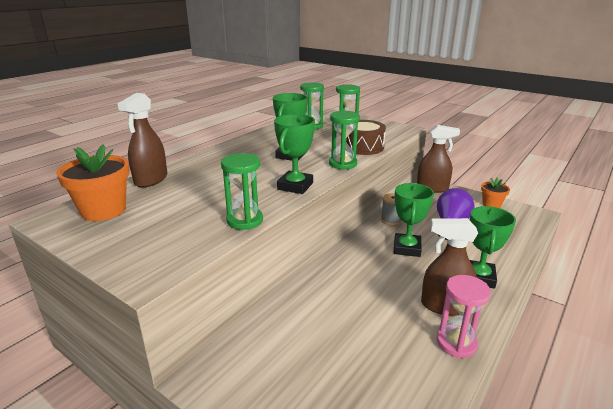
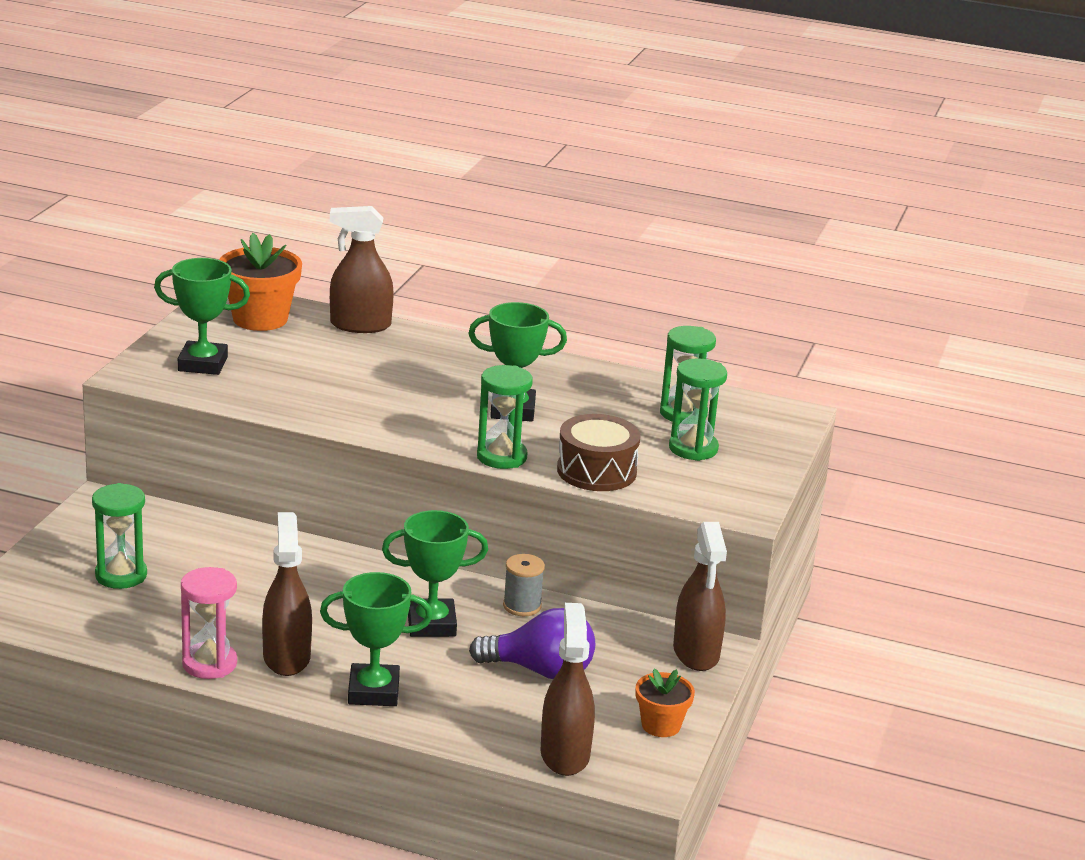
camera: 70 degrees right, 0 degrees up
(244, 220) = (271, 406): green hourglass -> green hourglass (121, 575)
(295, 186) = (391, 427): green trophy -> green trophy (203, 364)
(523, 230) = (565, 754): none -> brown spray bottle

